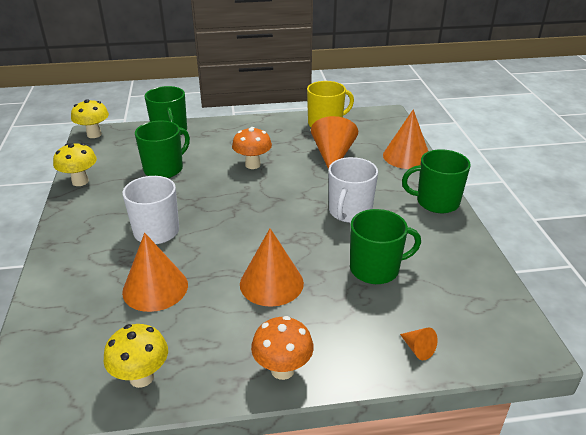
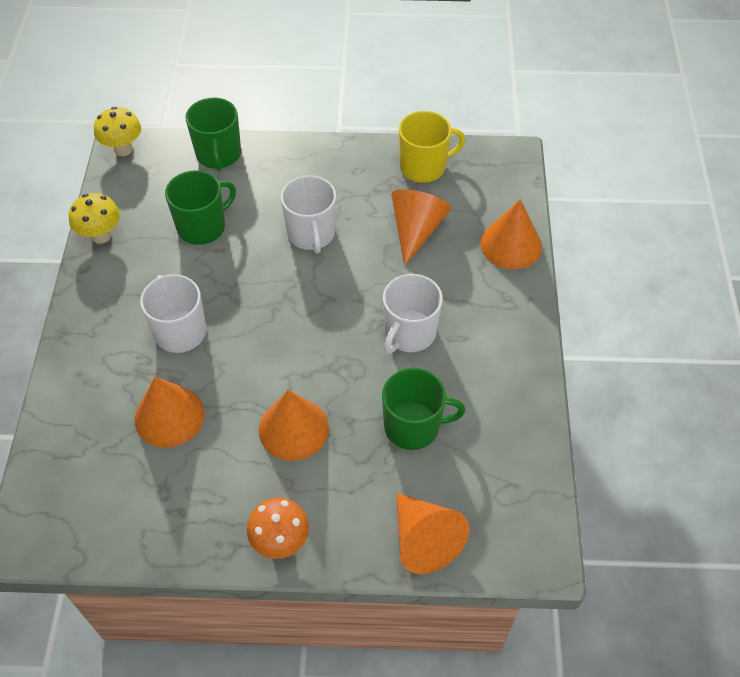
camera: 10 degrees right, 20 degrees up
(141, 377) = (143, 527): yellow mushroom -> none
(252, 165) = (311, 234): orange mushroom -> white mug
(418, 349) = (424, 540): orange cone -> orange cone, size x2.22
(436, 202) = (520, 332): green mug -> none

